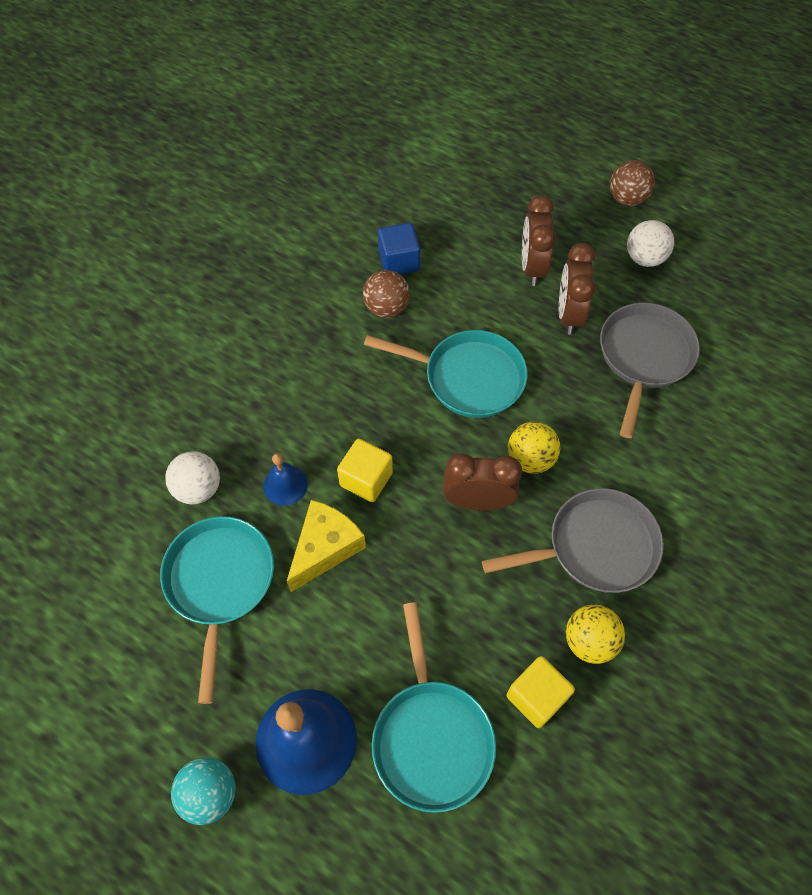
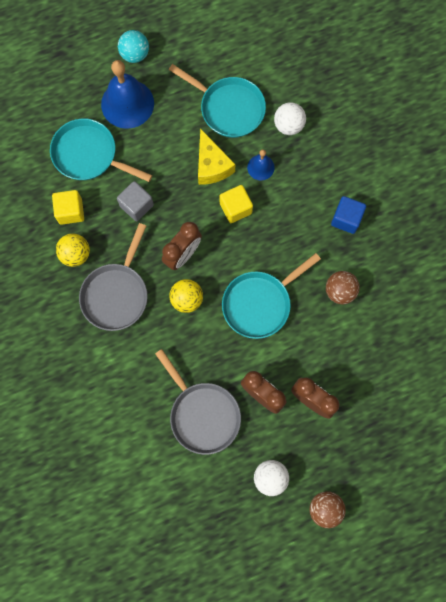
camera: 125 degrees right, 15 degrees up
(399, 261) = (370, 322): blue cube -> blue cube (346, 219)
(457, 608) = (136, 205): none -> grey cube

